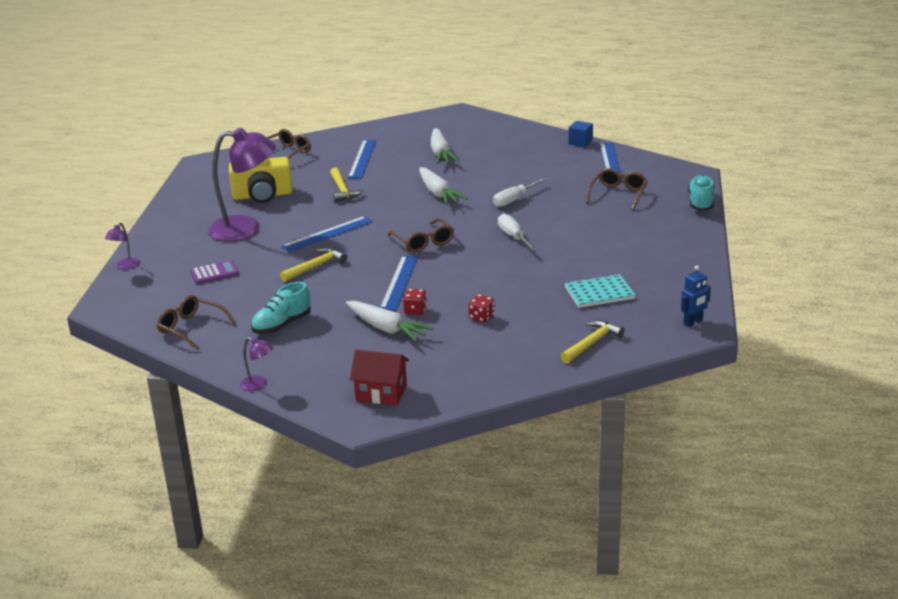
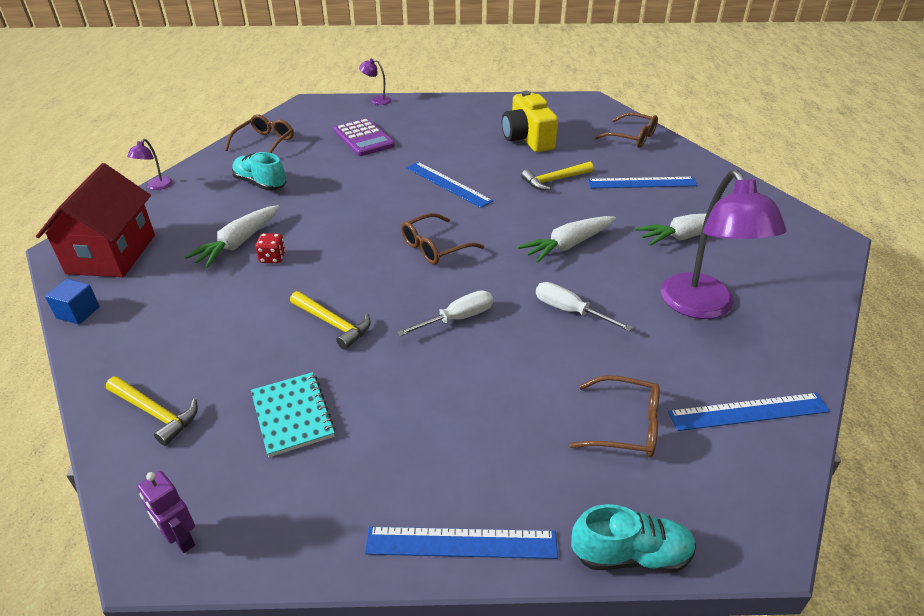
camera: 80 degrees right, 10 degrees up
(215, 273) = (363, 138): purple calculator -> purple calculator, size x1.52
(246, 229) = (453, 140): purple lamp -> purple lamp (703, 307)
(315, 266) = (375, 186): yellow hammer -> yellow hammer (333, 324)
(381, 393) = (111, 254): red house -> red house, size x1.62
(399, 282) = (338, 240): blue ruler -> blue ruler (461, 543)
(481, 317) = (247, 308): red dice -> none
(580, 142) = (807, 369): blue cube -> blue cube (78, 312)
(693, 322) = (181, 539): blue robot -> purple robot

